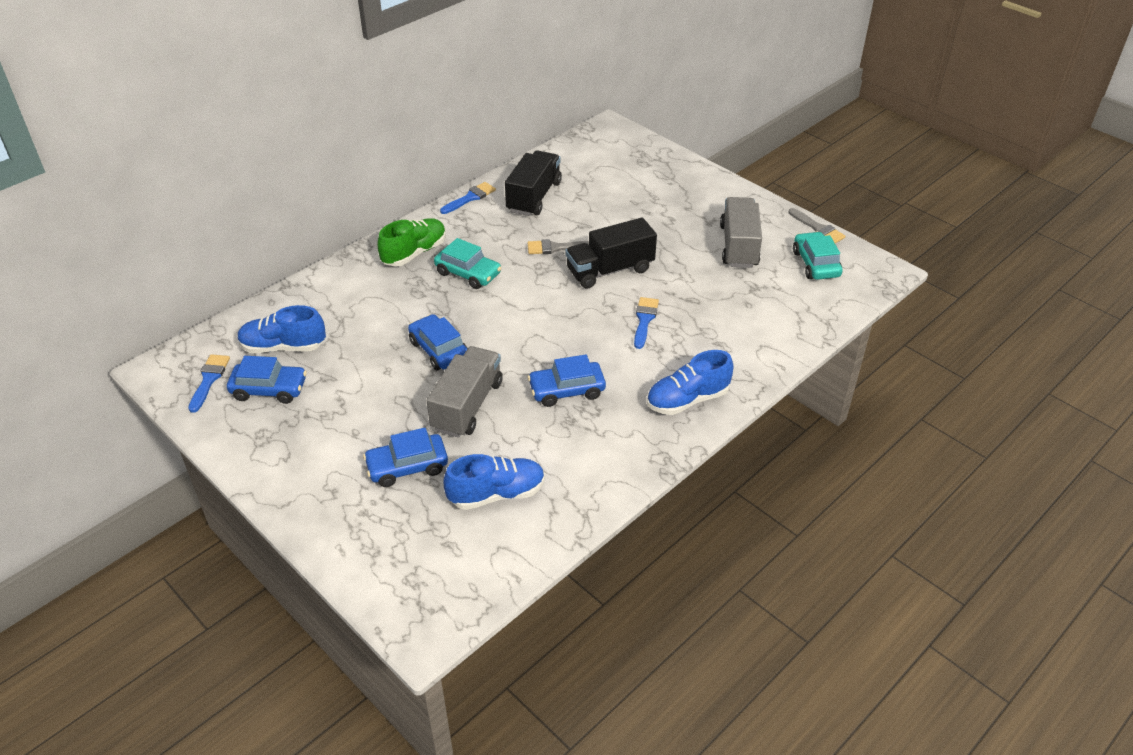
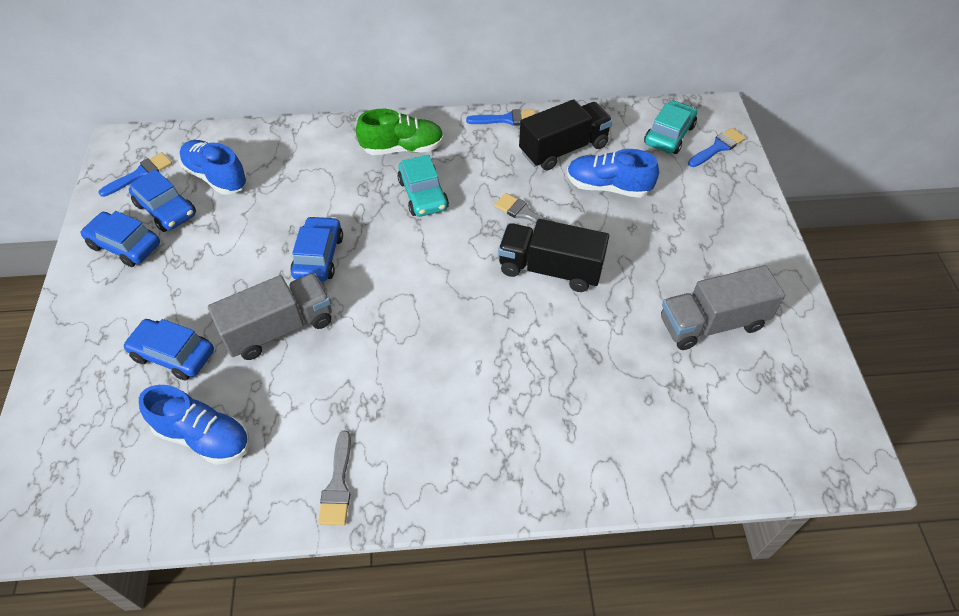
camera: 40 degrees right, 10 degrees up
(567, 390) = (373, 373): blue car -> blue car (125, 245)
(644, 320) = (524, 346): blue brush -> blue brush (718, 147)
(687, 400) = (467, 466): blue shoe -> blue shoe (608, 187)
(738, 246) = (712, 323): grey truck -> grey truck turned 150 degrees counterclockwise
(815, 264) = (779, 400): turquoise car -> turquoise car (669, 135)
(818, 228) = (829, 357): grey brush -> grey brush (338, 485)

